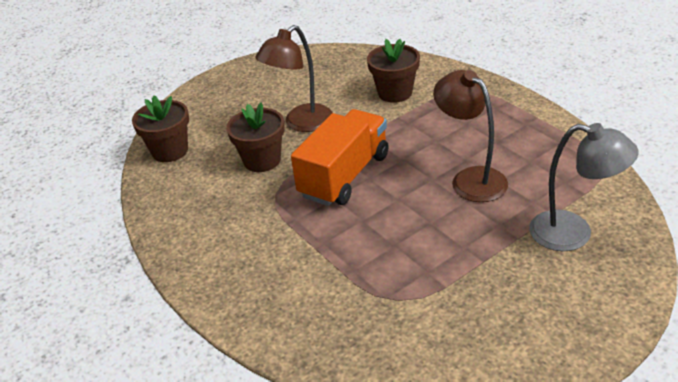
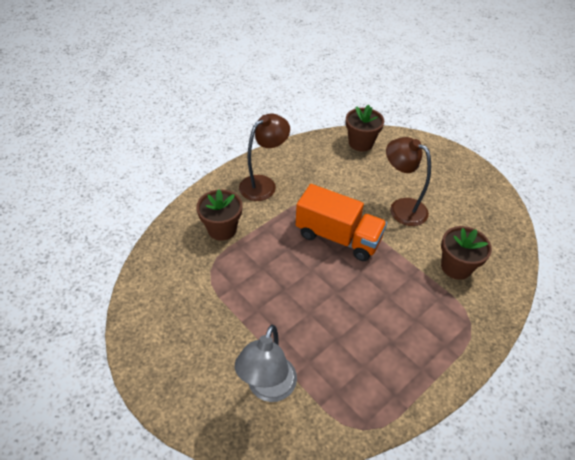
camera: 80 degrees right, 10 degrees up
(262, 160) = (353, 190): brown flower pot -> brown flower pot (222, 229)
(470, 179) = (337, 319): brown lamp -> brown lamp (263, 184)

